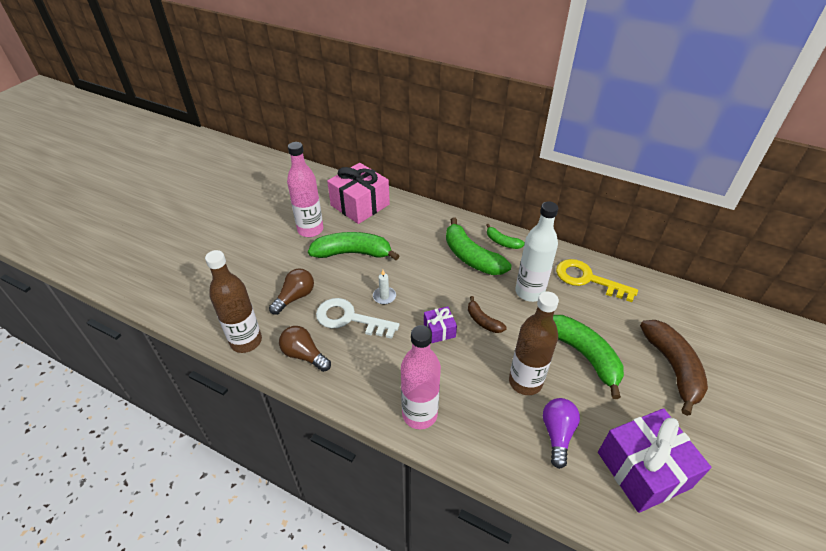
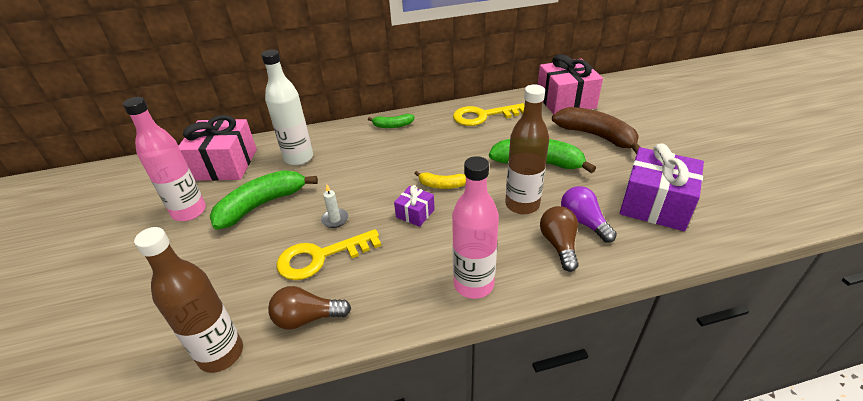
camera: 40 degrees left, 5 degrees down
(295, 297) = (237, 277): brown light bulb -> brown light bulb (559, 245)
(349, 318) = (320, 257): white key -> yellow key
(471, 257) = (379, 148): green banana -> none
(483, 321) = (442, 185): brown banana -> yellow banana
(529, 292) = (453, 146): white bottle -> white bottle (299, 158)
(688, 312) = (565, 101): none -> pink gift

